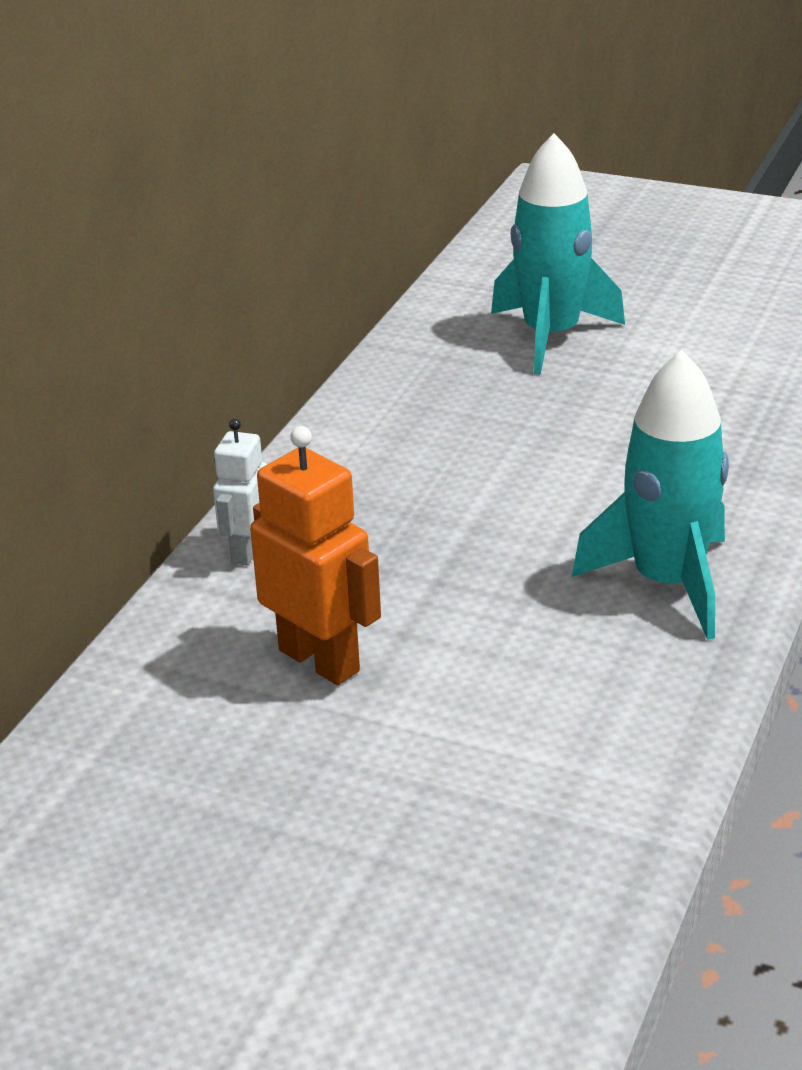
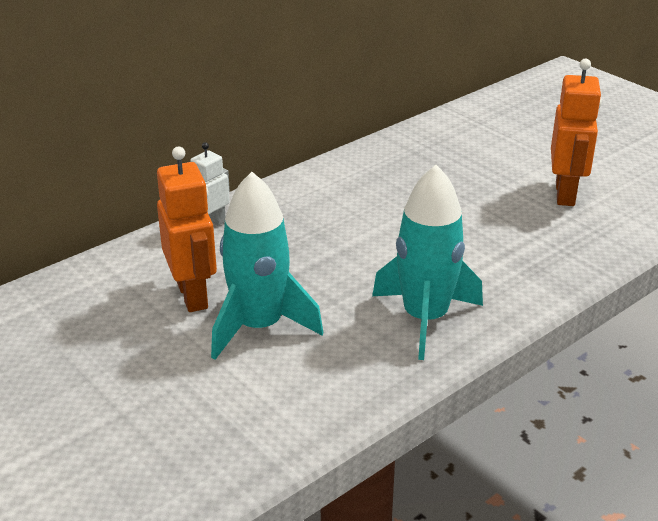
camera: 25 degrees right, 0 degrees up
(551, 336) = (488, 156): turquoise rocket -> turquoise rocket (259, 326)
(697, 359) = (565, 194): none -> orange robot

